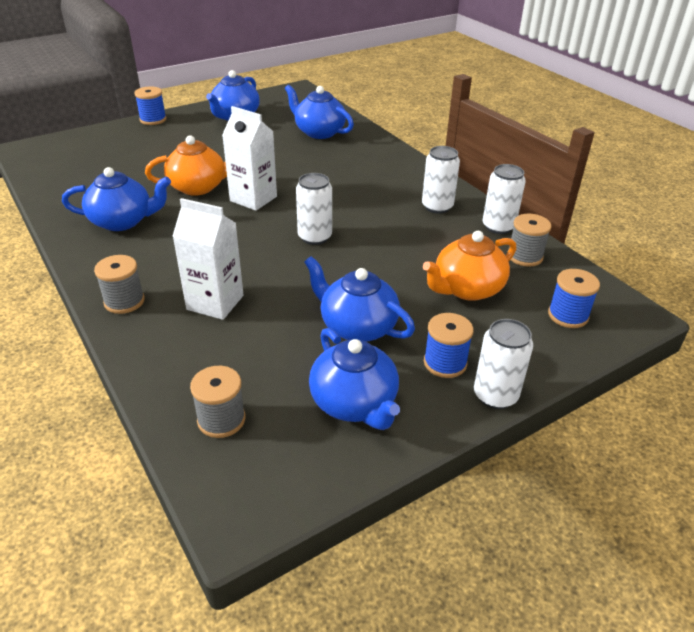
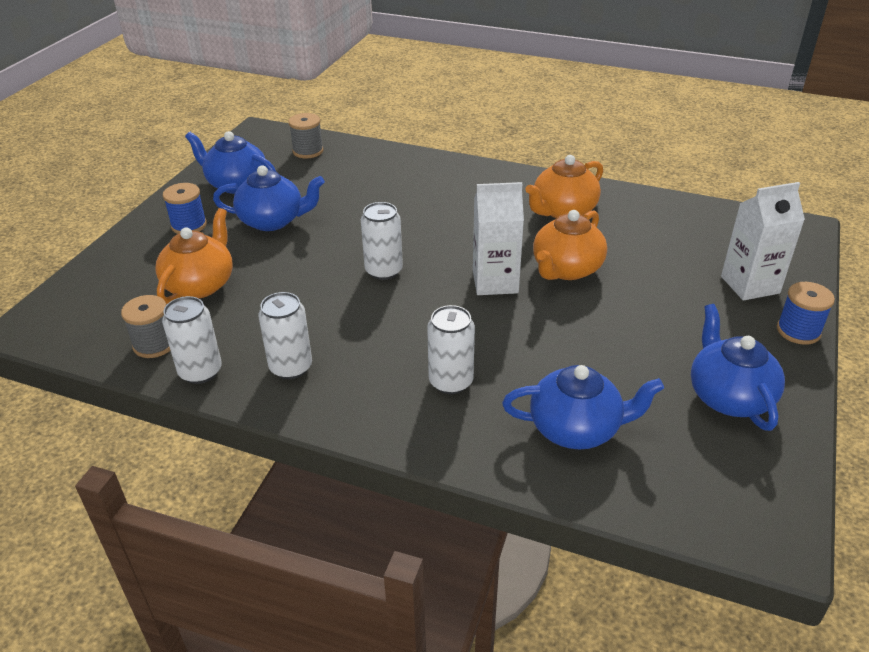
camera: 145 degrees right, 0 degrees up
(123, 221) = (563, 211): blue teapot -> orange teapot
(124, 301) = (455, 170): grey spool -> none
(215, 302) = (394, 193): white carton -> white carton (750, 285)
(495, 395) = (142, 222): white can -> white can (451, 381)
(568, 315) = (95, 299): blue spool -> none

